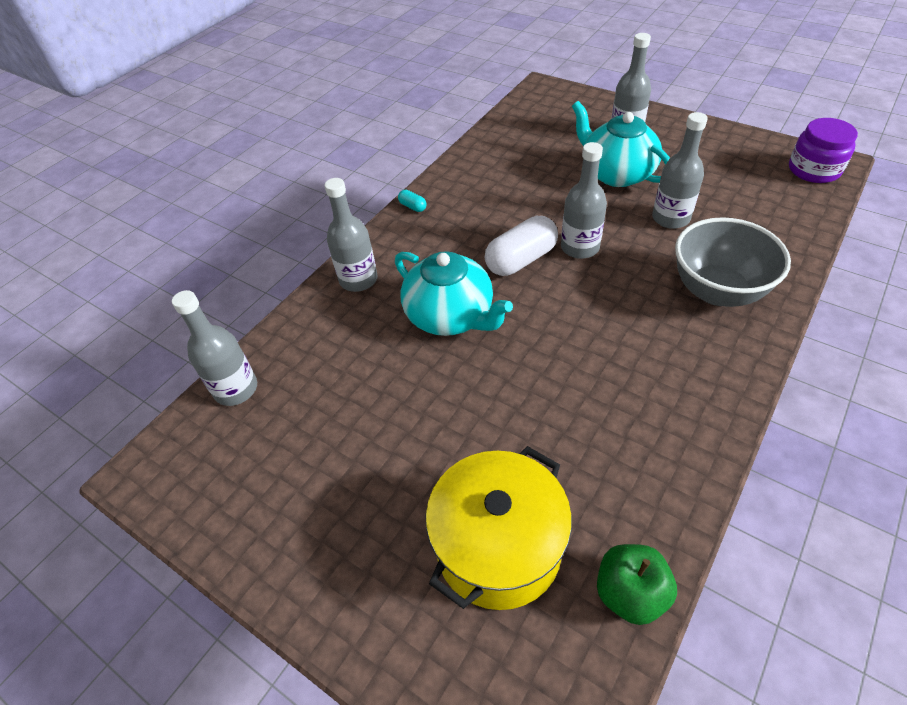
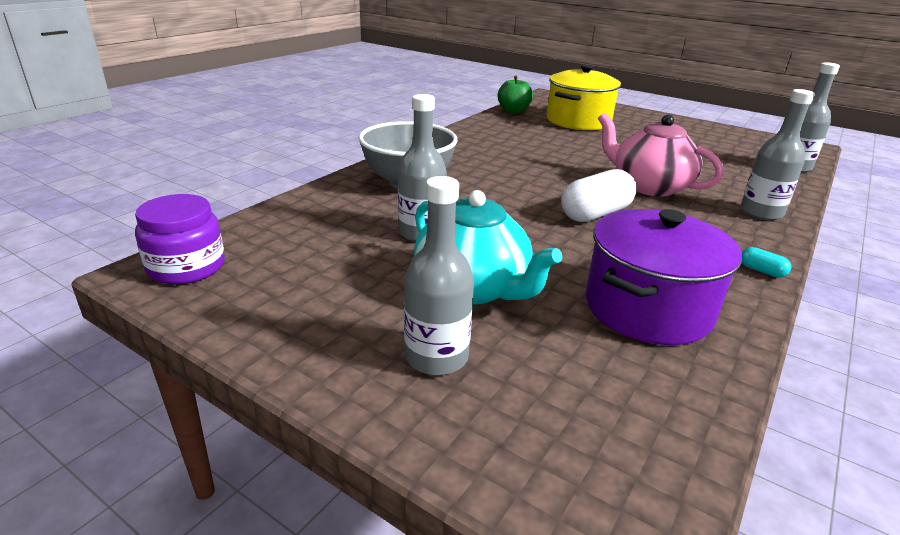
camera: 175 degrees right, 20 degrees down
(450, 316) = (649, 186): turquoise teapot -> pink teapot
(507, 170) = (647, 308): none -> purple pot
(580, 247) = (532, 218): grey bottle -> none

